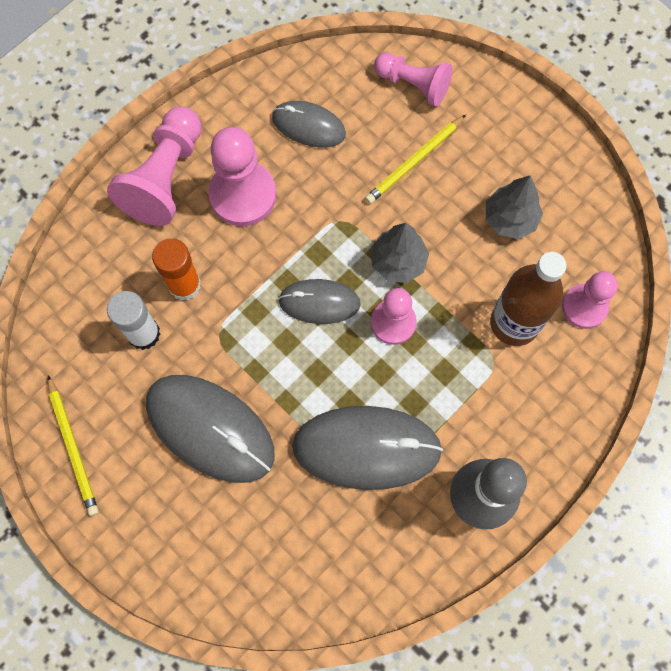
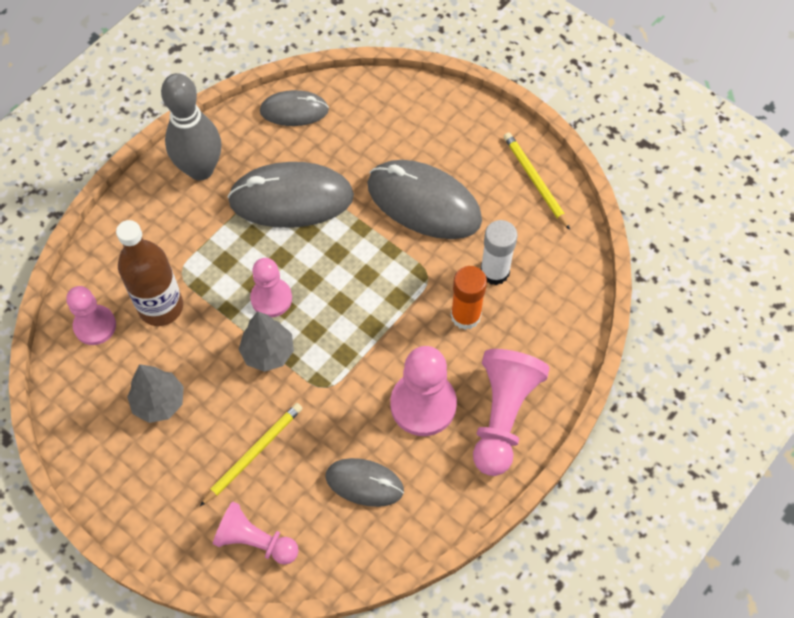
camera: 175 degrees right, 10 degrees down
(319, 302) = (339, 310): grey mouse -> grey mouse (294, 111)

